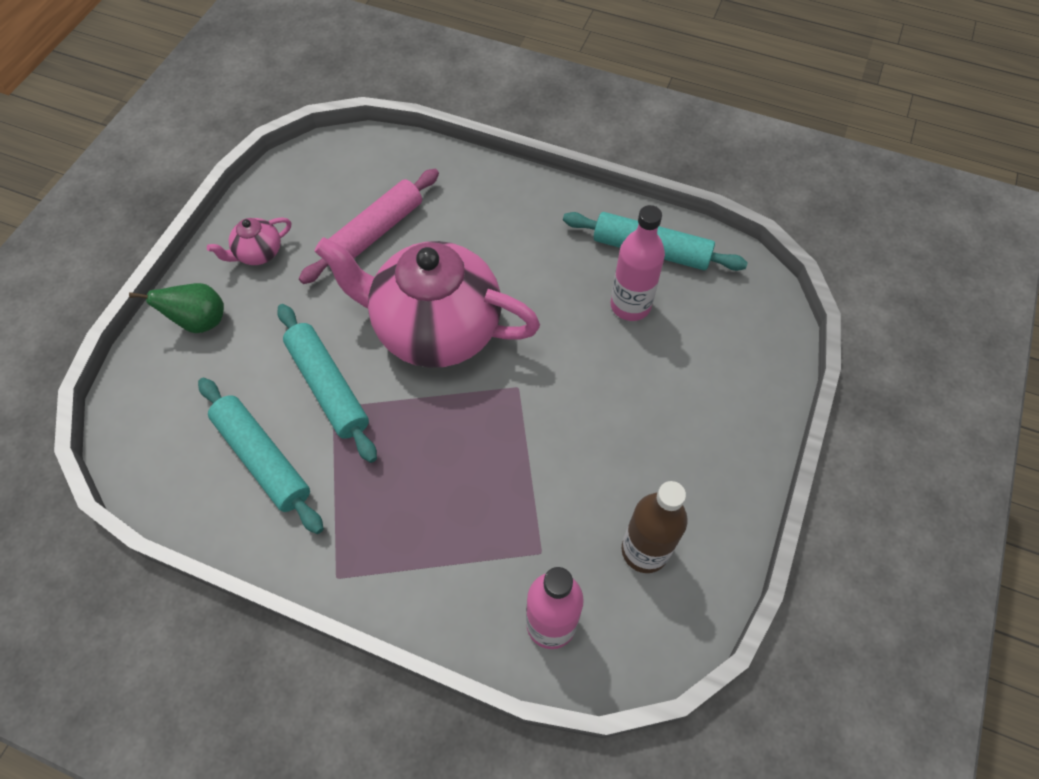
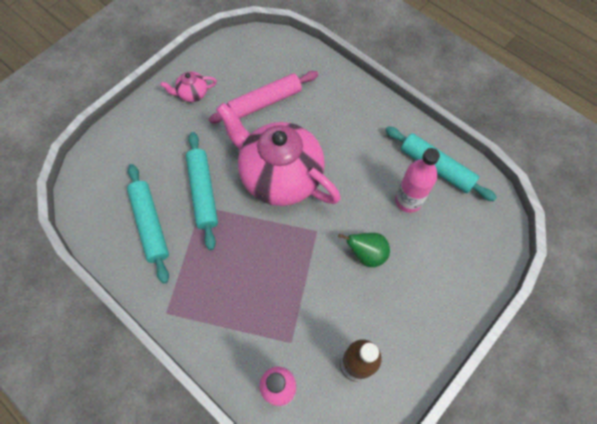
camera: 20 degrees right, 5 degrees up
(200, 322) = (144, 127): green pear -> green pear (366, 254)

